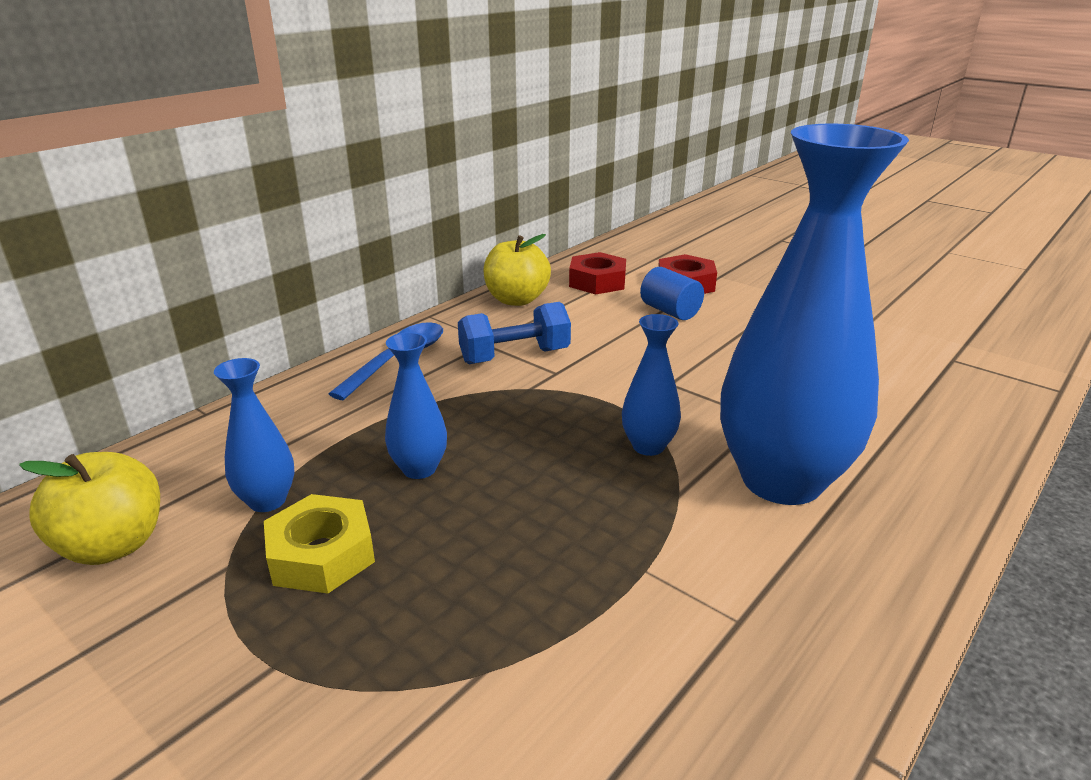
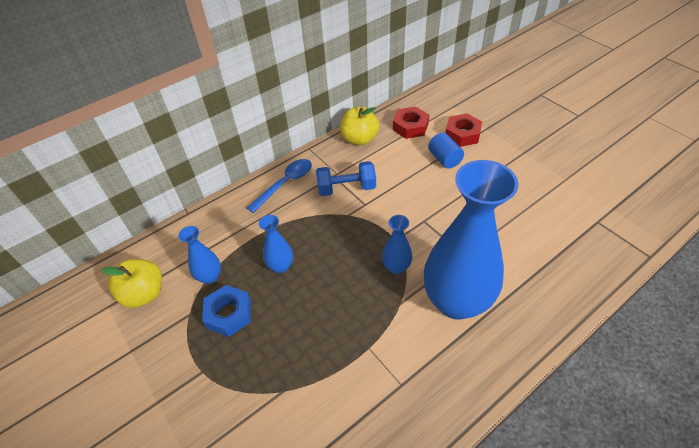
camera: 15 degrees right, 20 degrees up
(322, 555) = (229, 314): yellow nut -> blue nut

